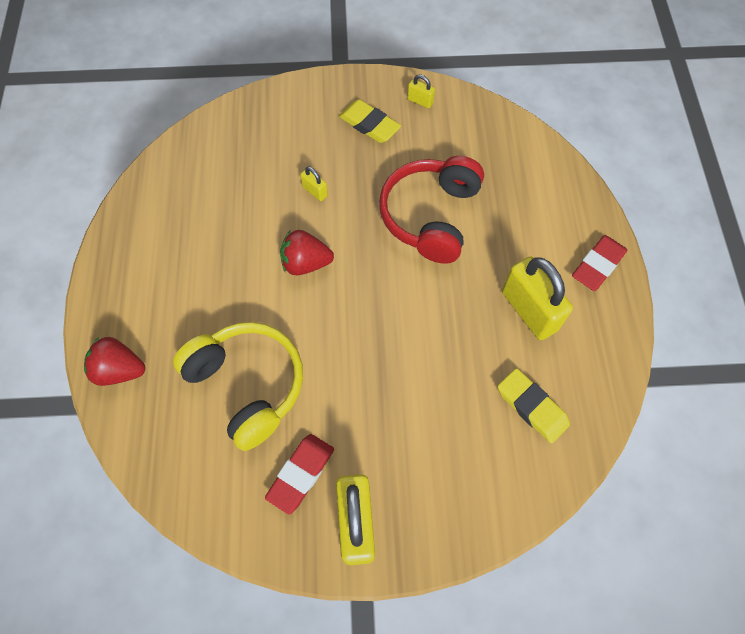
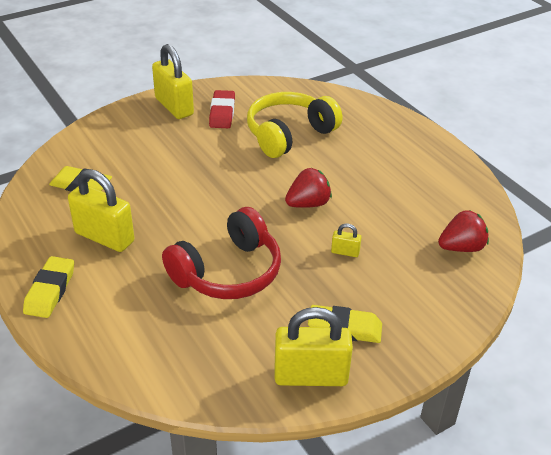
camera: 150 degrees right, 25 degrees down
(119, 370) = (376, 115): red strawberry -> red strawberry (461, 247)
(247, 385) = (289, 134): yellow headphones -> yellow headphones turned 120 degrees clockwise
(420, 101) = (310, 376): yellow padlock -> yellow padlock, size x2.23
(430, 216) = (228, 272): red headphones -> red headphones turned 60 degrees clockwise
(597, 265) = (50, 291): red eraser -> yellow eraser

